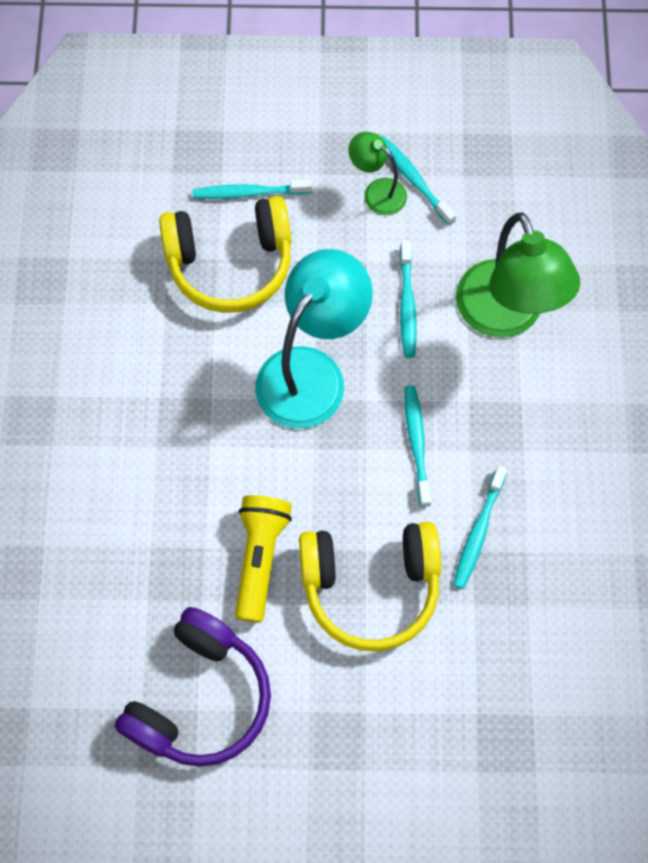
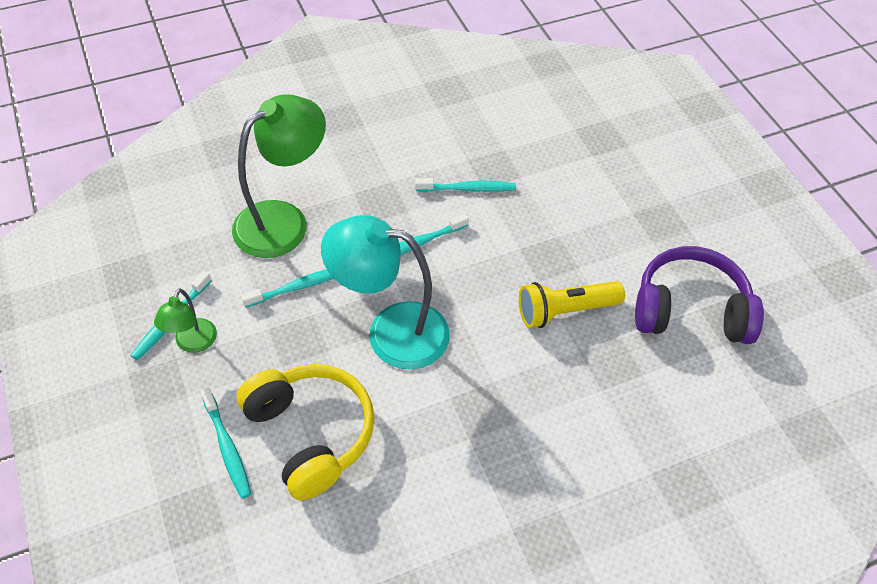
camera: 115 degrees left, 15 degrees down
(370, 586) = (544, 236): yellow headphones -> none

